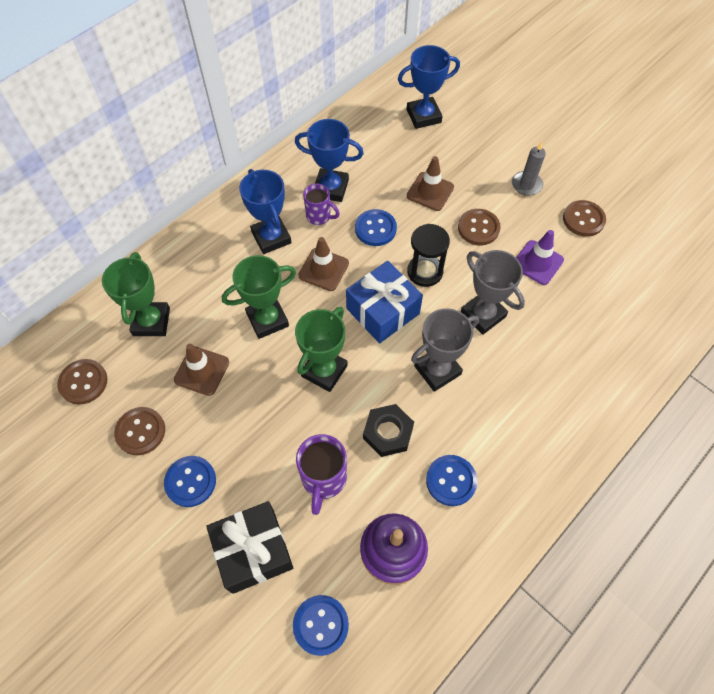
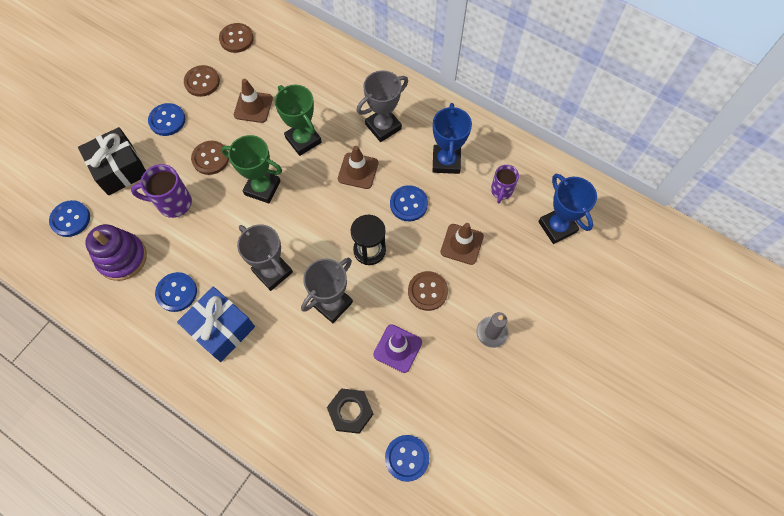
camera: 80 degrees right, 5 degrees up
(151, 322) = (290, 65): green trophy -> none
(271, 237) = (383, 126): blue trophy -> grey trophy
(319, 216) = (413, 158): purple mug -> purple mug (501, 191)
(383, 311) = (323, 222): blue gift -> blue gift (221, 329)
(388, 432) = (213, 241): black nut -> black nut (350, 411)
(583, 219) = (459, 391): brown button -> brown button (210, 158)
(647, 271) = (407, 458): none -> blue button

